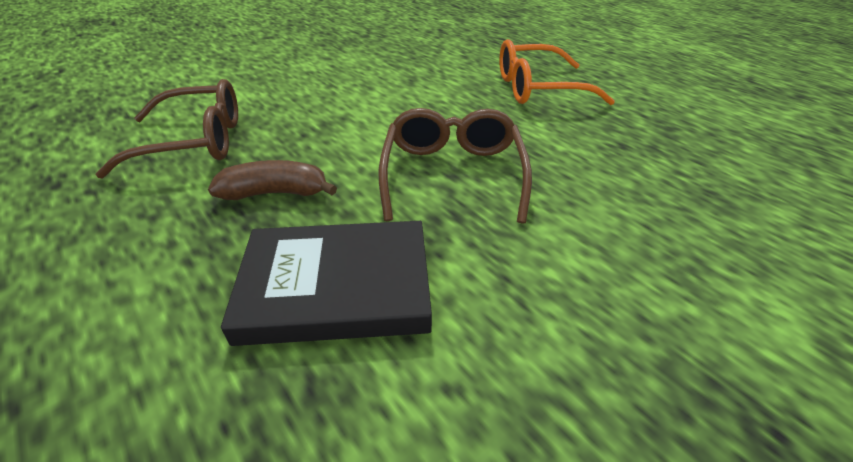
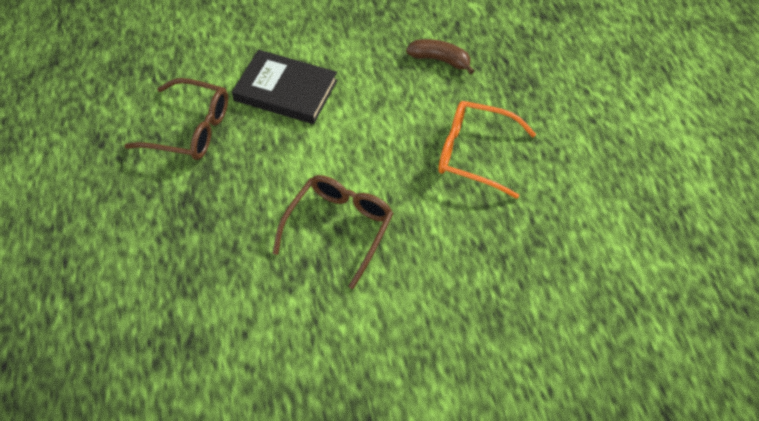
camera: 25 degrees right, 15 degrees up
(275, 193) = (222, 202): brown banana -> brown banana (440, 60)
(337, 286) = (225, 289): black book -> black book (286, 90)

